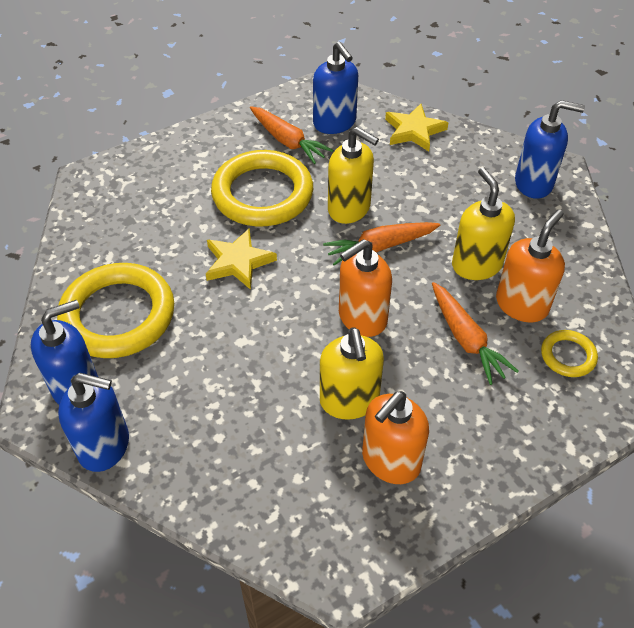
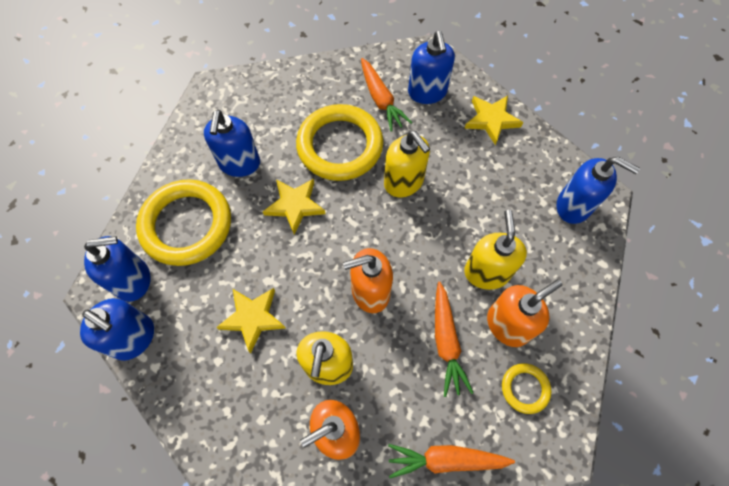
camera: 20 degrees right, 15 degrees up
(154, 240) = (239, 164): none -> blue soap dispenser
(241, 382) = (253, 318): none -> yellow star
(380, 247) = (413, 228): orange carrot -> orange carrot (446, 459)

